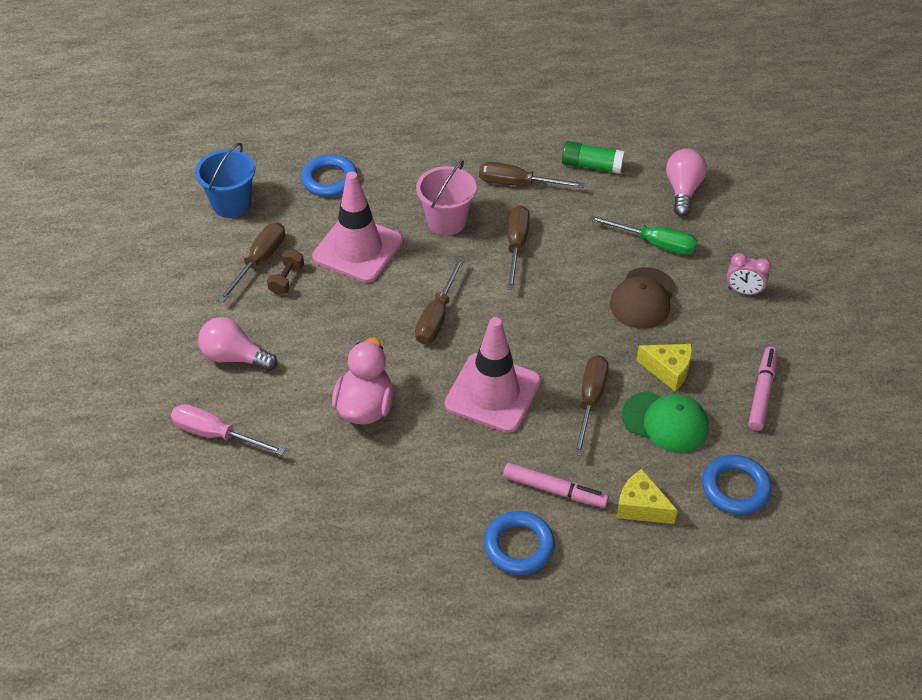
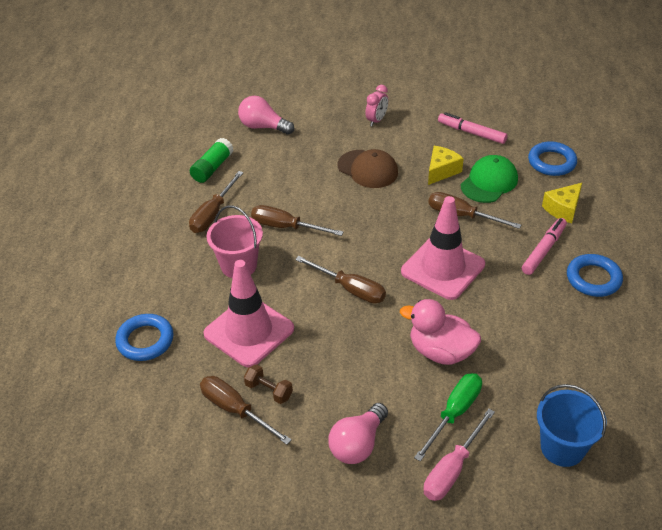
camera: 75 degrees left, 5 degrees down
(231, 204) = (142, 426): blue bucket -> blue bucket (562, 447)
(654, 243) = (313, 152): green screwdriver -> green screwdriver (454, 413)

